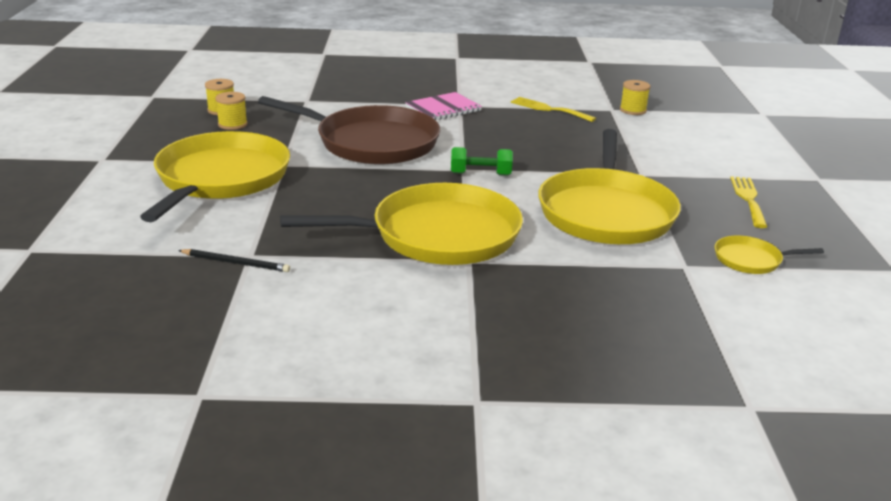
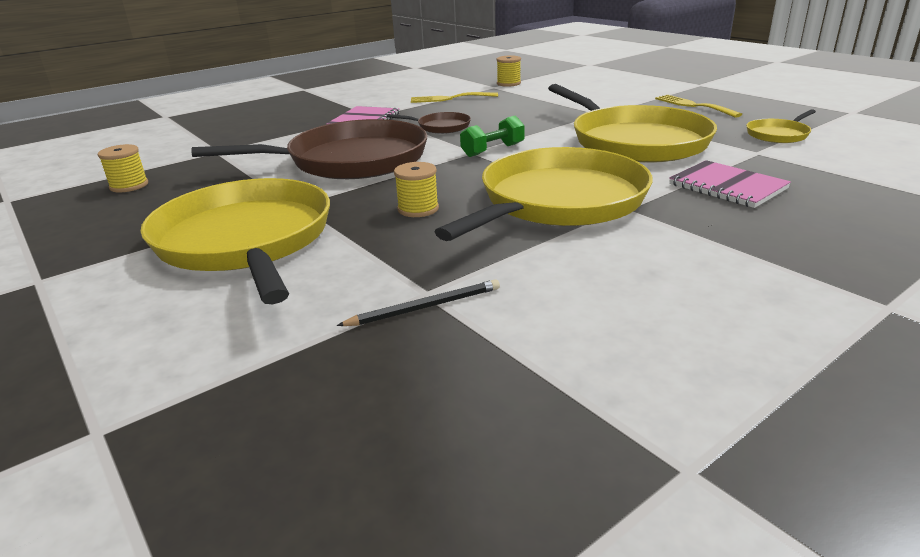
camera: 35 degrees left, 0 degrees up
(232, 124) = (167, 192): yellow spool -> yellow spool (418, 209)
(486, 136) = (441, 127): none -> brown pan
(582, 280) = (727, 186): none -> pink notebook

